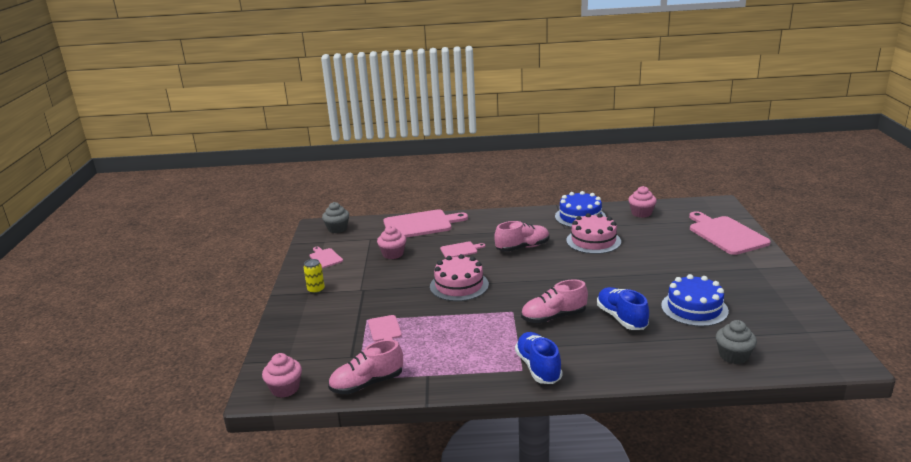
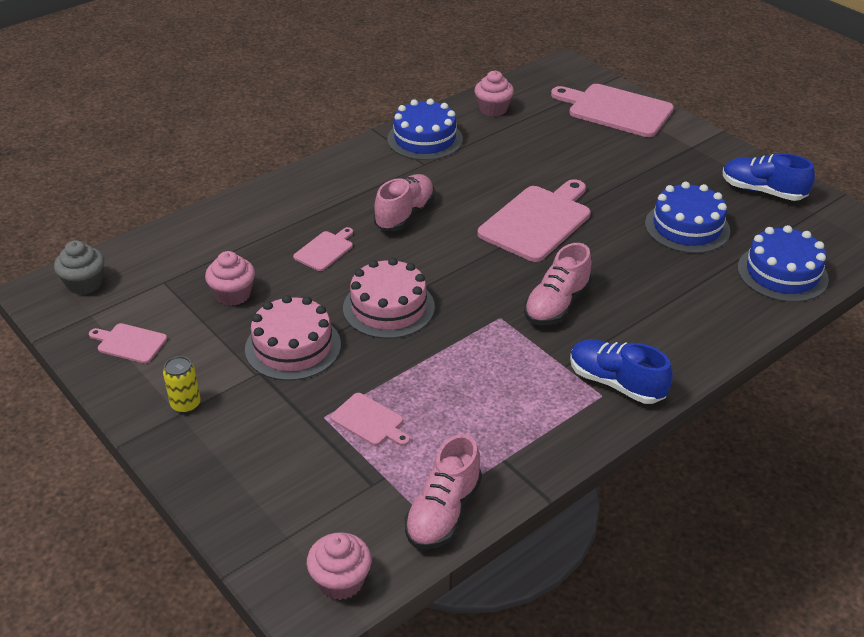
camera: 40 degrees left, 15 degrees up
(420, 224) = (215, 228): pink cutting board -> pink cutting board (538, 221)
(593, 241) = (481, 172): pink cake -> pink cake (293, 347)
(621, 318) = (630, 273): blue shoe -> blue shoe (762, 191)
(733, 356) = (782, 273): grey cupcake -> blue cake

